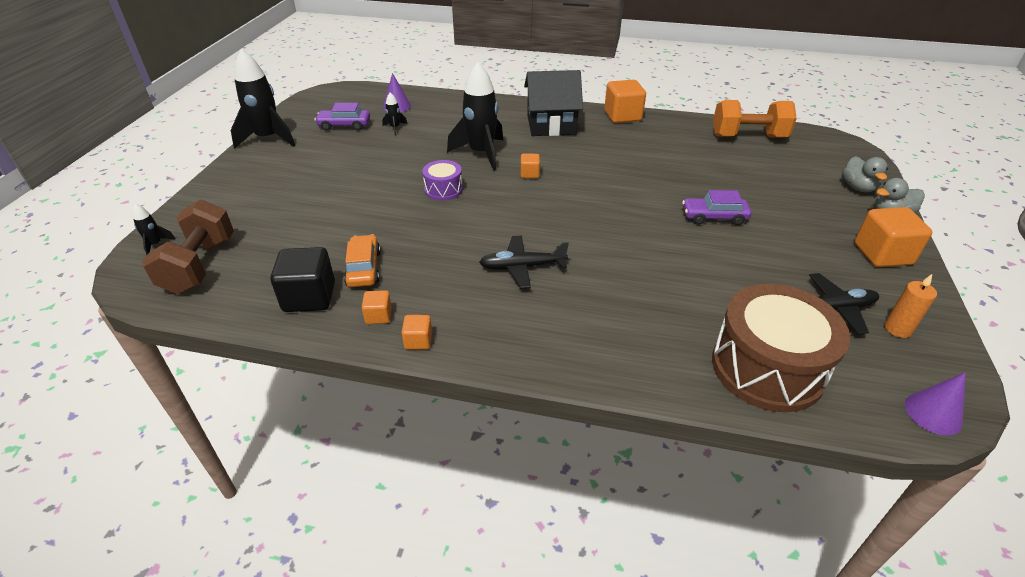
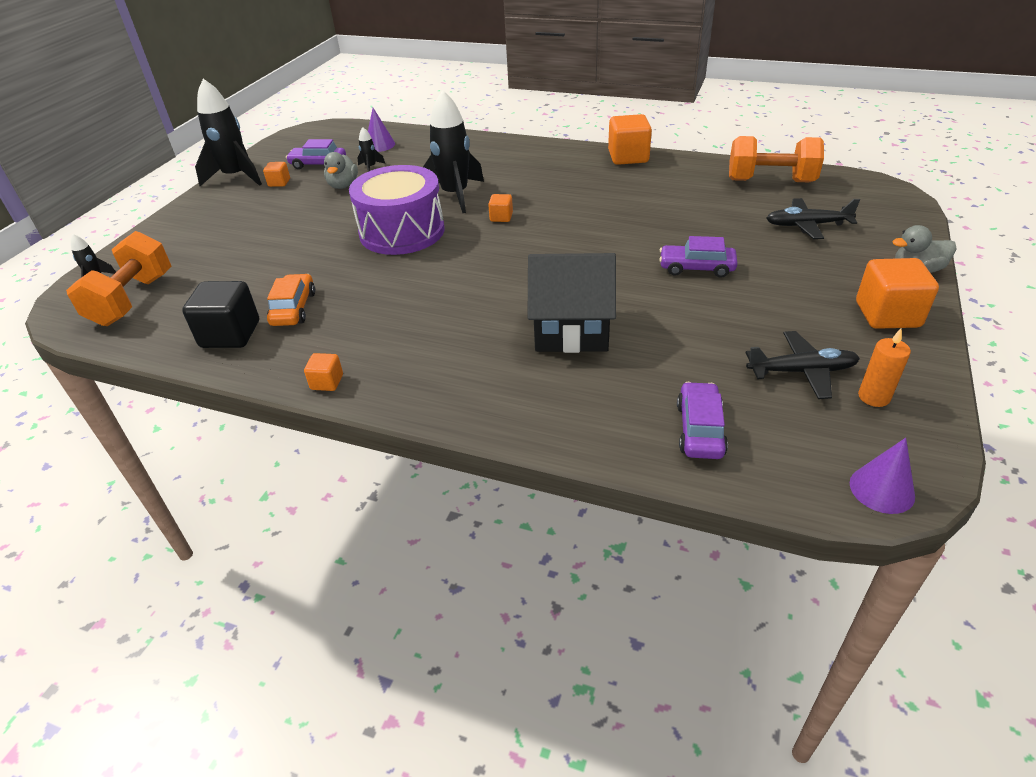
camera: 10 degrees right, 0 degrees up
(200, 265) = (133, 300): brown dumbbell -> orange dumbbell
(378, 316) = (294, 356): orange cube -> orange cube (279, 183)
(443, 189) = (402, 232): purple drum -> purple drum, size x2.02
(522, 267) = (460, 313): black plane -> black plane (807, 225)
(551, 125) = (543, 165): black house -> black house (571, 329)
(767, 367) = (700, 429): brown drum -> purple car
(858, 187) = (885, 240): grey duck -> grey duck (343, 185)

